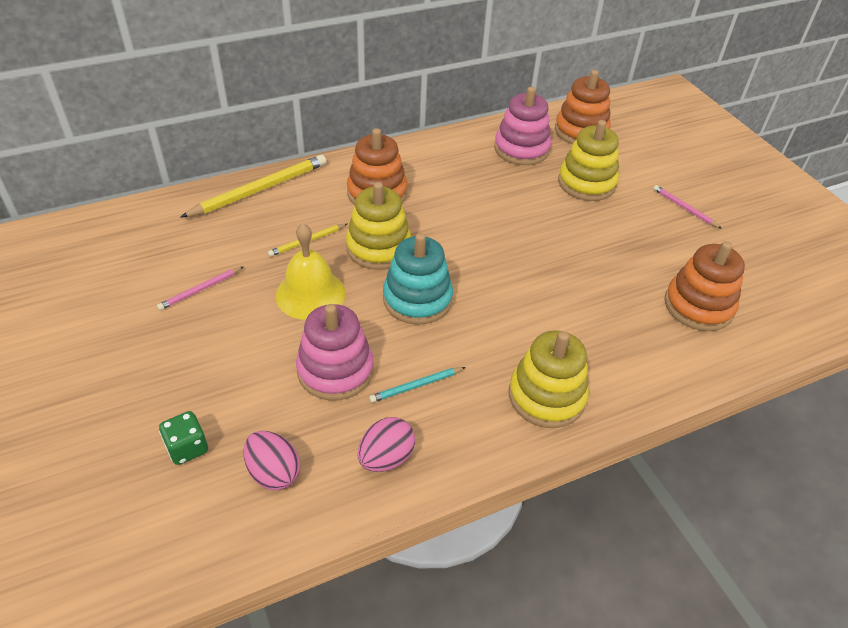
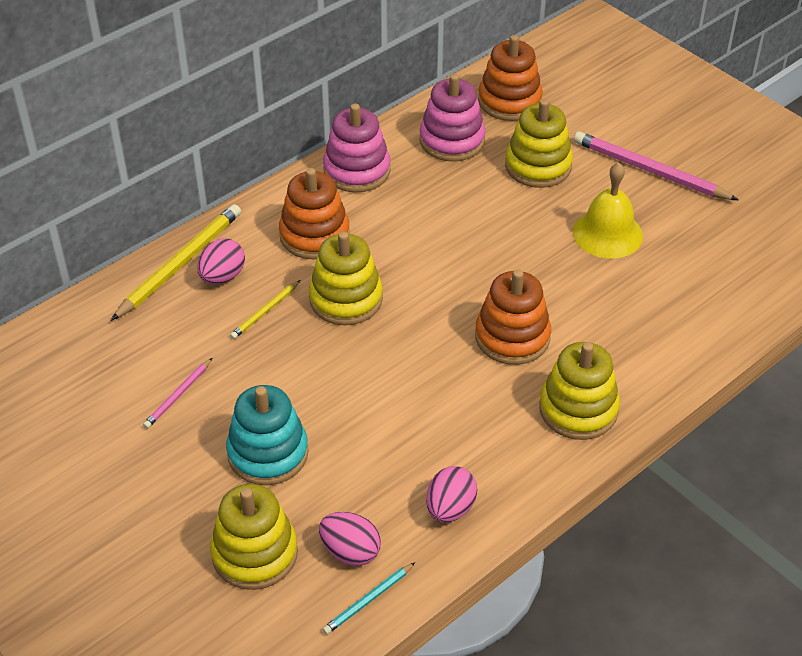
camera: 15 degrees left, 0 degrees up
(187, 448) = (255, 553): green dice -> yellow stacking toy
(287, 206) = (222, 276): none -> pink egg
(310, 294) = (298, 369): yellow bell -> yellow bell (607, 234)
(335, 370) = (362, 440): pink stacking toy -> pink stacking toy (357, 170)
(416, 386) = (449, 434): turquoise pencil -> turquoise pencil (368, 600)
(417, 299) = (412, 345): turquoise stacking toy -> turquoise stacking toy (268, 453)
(684, 208) = (650, 171): pink pencil -> pink pencil, size x1.96
(698, 306) = (694, 278): orange stacking toy -> orange stacking toy (512, 337)

